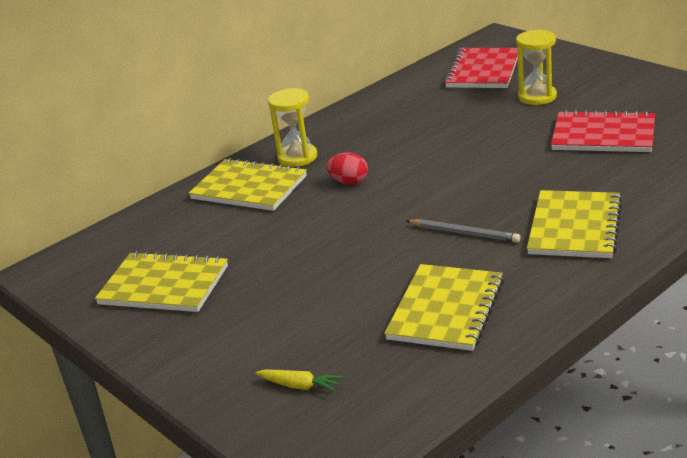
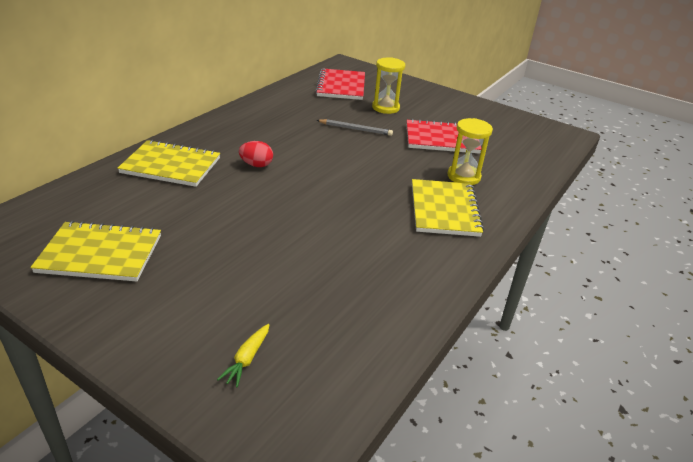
camera: 20 degrees left, 5 degrees up
(297, 157) = (209, 142): yellow hourglass -> yellow hourglass (463, 176)
(299, 386) = (247, 359): yellow carrot -> yellow carrot turned 105 degrees clockwise
(445, 310) = (363, 280): yellow notebook -> none
(464, 233) = (360, 212): grey pencil -> grey pencil (355, 129)

